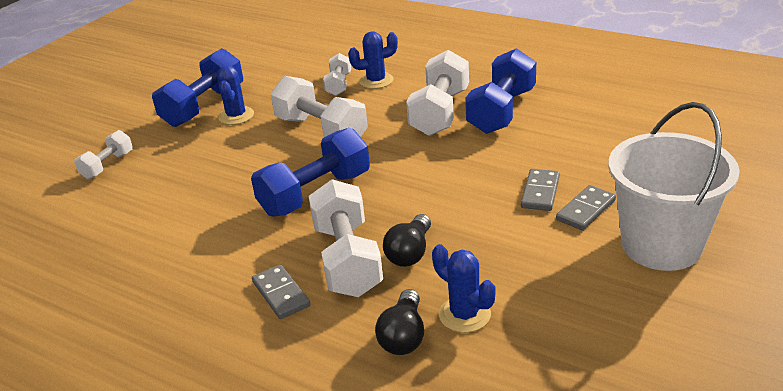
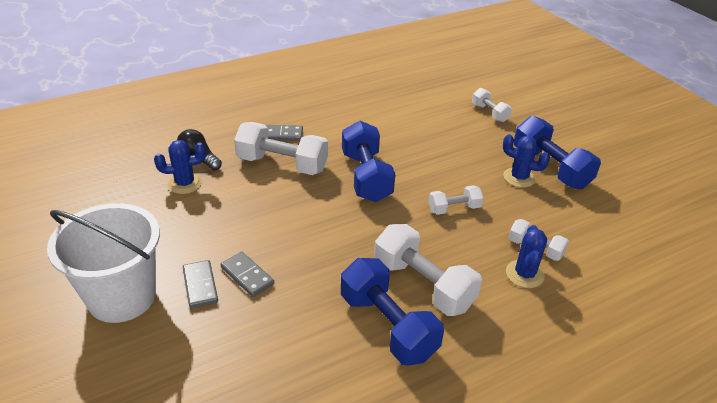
camera: 115 degrees right, 5 degrees up
(321, 130) = (454, 209): white dumbbell -> white dumbbell, size x0.55
(410, 253) = (259, 188): black light bulb -> none

